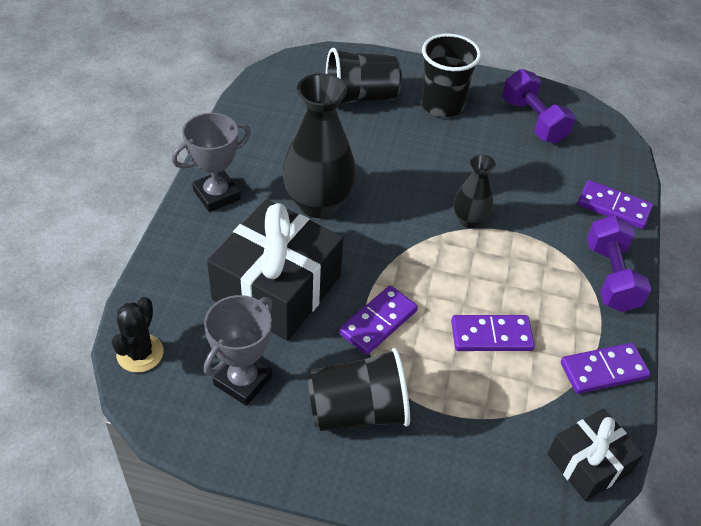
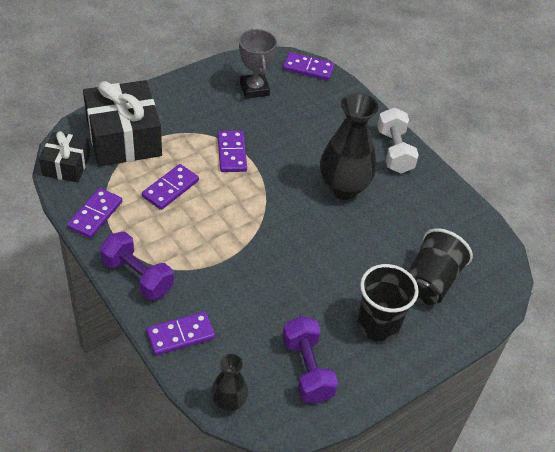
camera: 130 degrees right, 0 degrees up
(140, 353) = (308, 68): black cactus -> purple domino
(216, 195) = (394, 151): grey trophy -> white dumbbell
(277, 288) = (297, 132): black gift -> black gift (123, 138)
(357, 411) = (193, 112): black cup -> none
(469, 220) = (255, 246): black vase -> black vase (229, 402)
(533, 121) = (307, 369): purple dumbbell -> purple dumbbell turned 60 degrees clockwise

